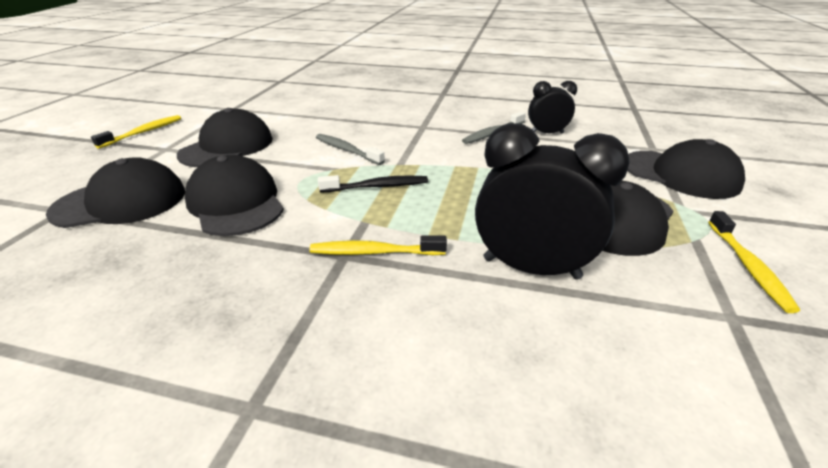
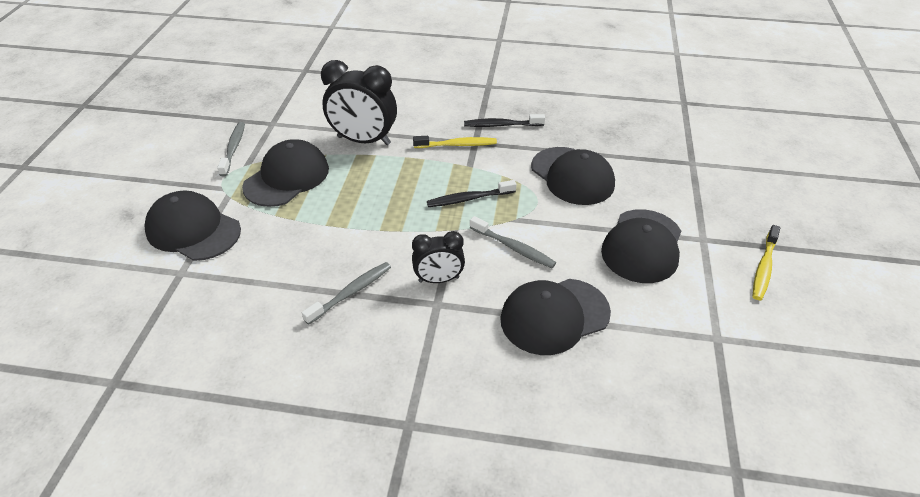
camera: 175 degrees right, 10 degrees up
(121, 202) = (659, 172): black cap -> black cap (554, 316)
(284, 285) = (501, 125): none -> black toothbrush
(546, 133) = (285, 297): black clock -> black clock (439, 279)
(748, 266) = (233, 148): yellow toothbrush -> grey toothbrush

